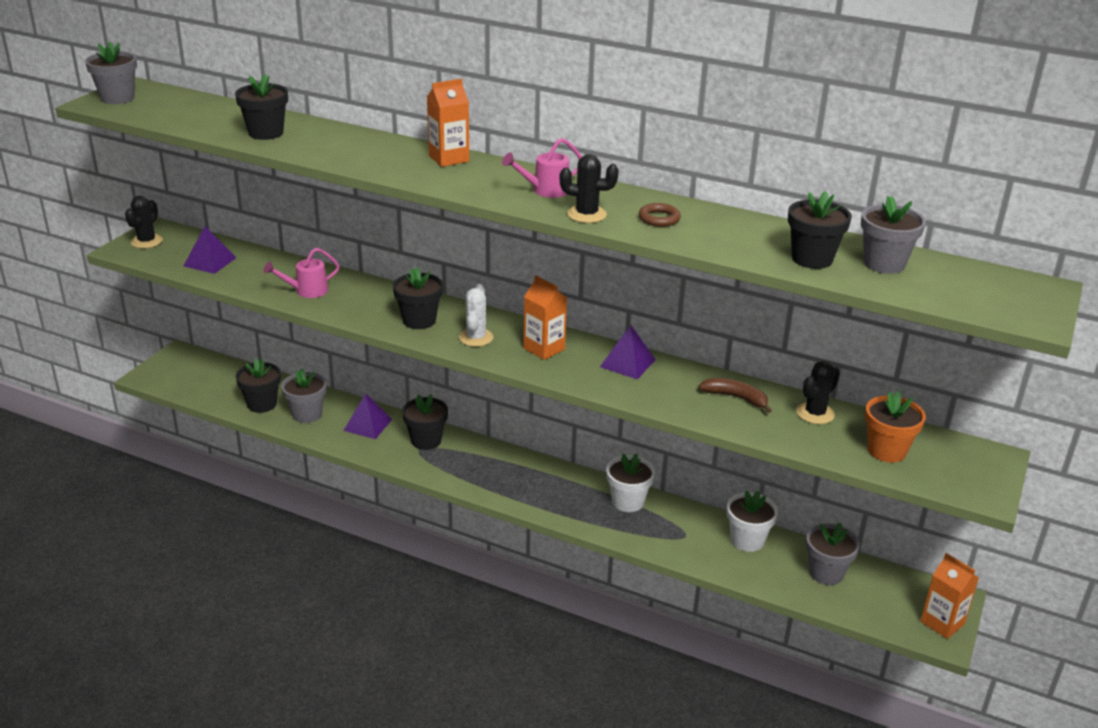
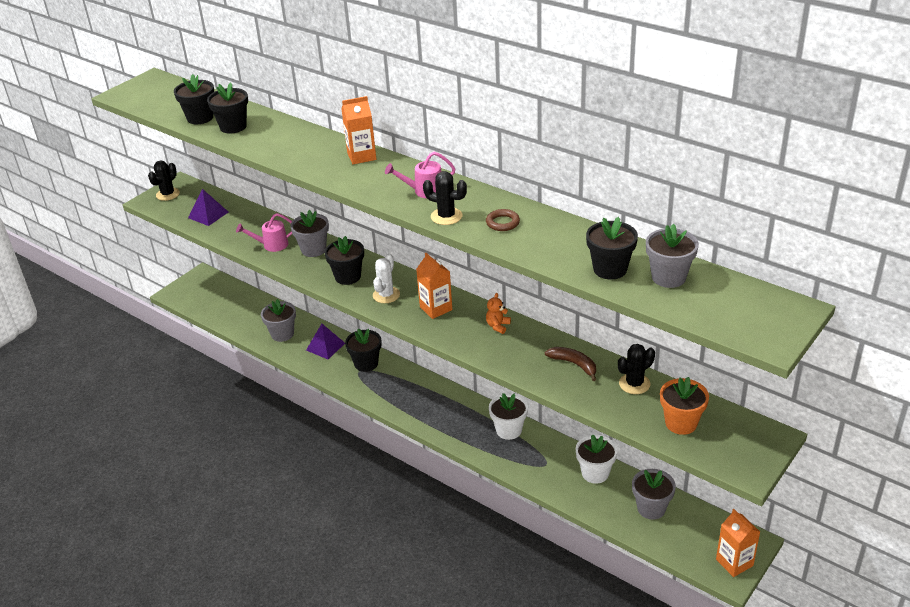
camera: 15 degrees right, 5 degrees up
(117, 98) = (137, 90): grey flower pot -> grey flower pot (313, 249)
(262, 404) = (251, 323): black flower pot -> black flower pot (200, 118)
(627, 363) = (498, 326): purple pyramid -> orange teddy bear

